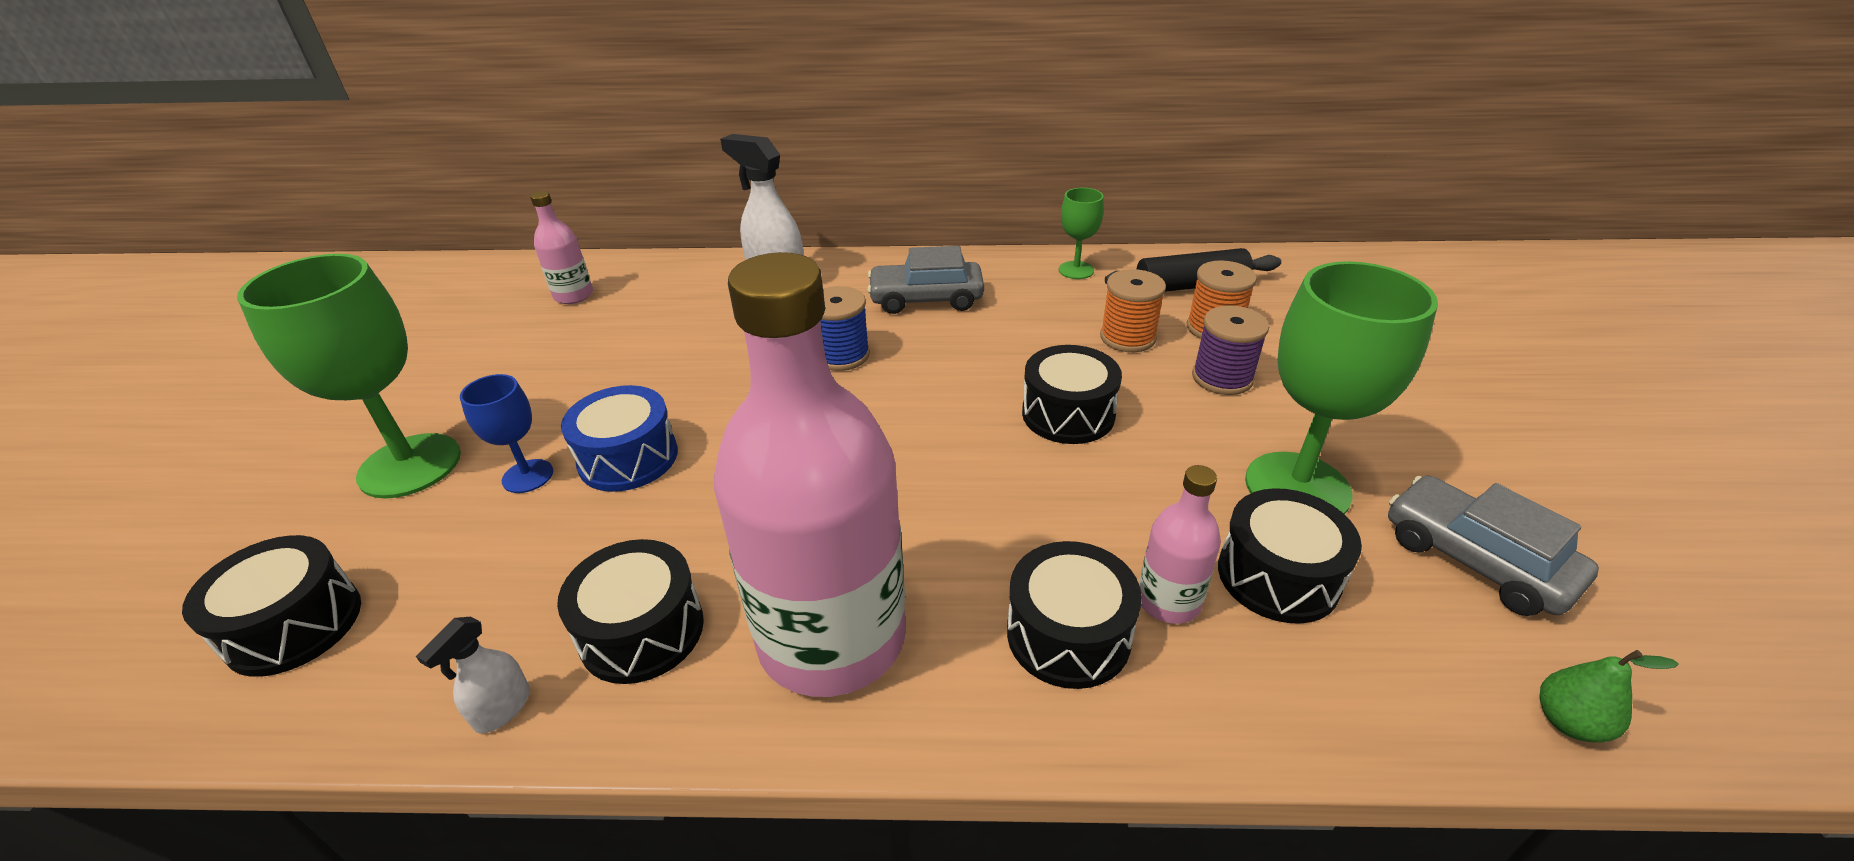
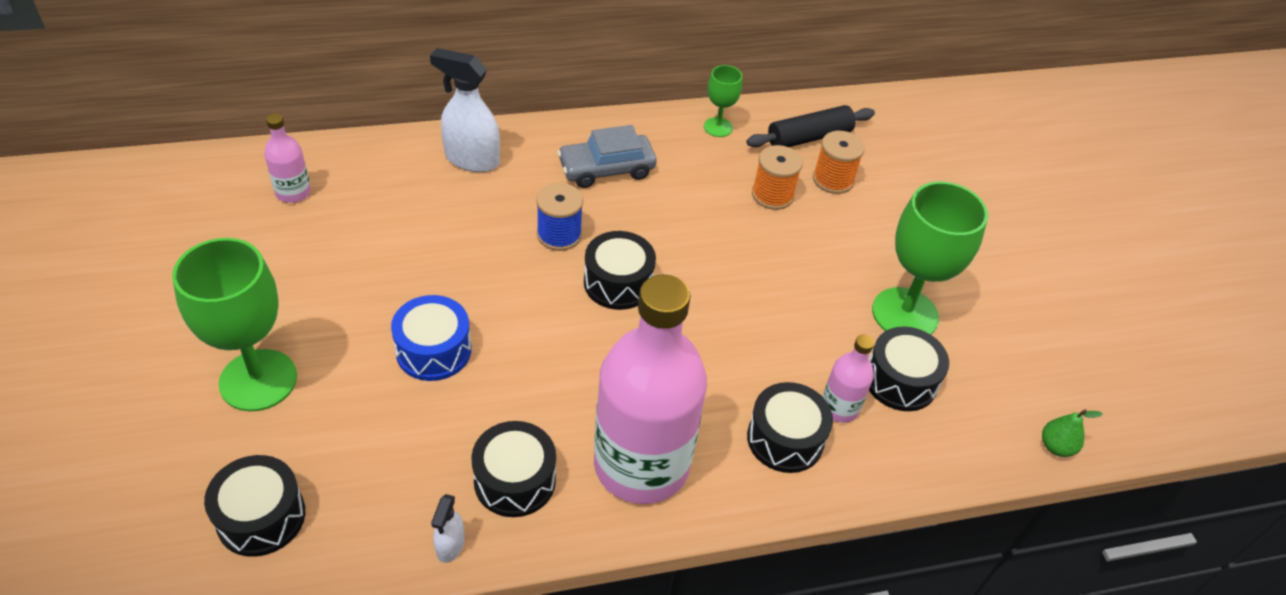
camera: 20 degrees left, 10 degrees up
(528, 476) = (362, 376): blue goblet -> none
(1068, 414) = (745, 272): black drum -> black drum (618, 283)
(1222, 378) = (845, 227): purple spool -> none
(1475, 559) = (1010, 352): grey car -> none

